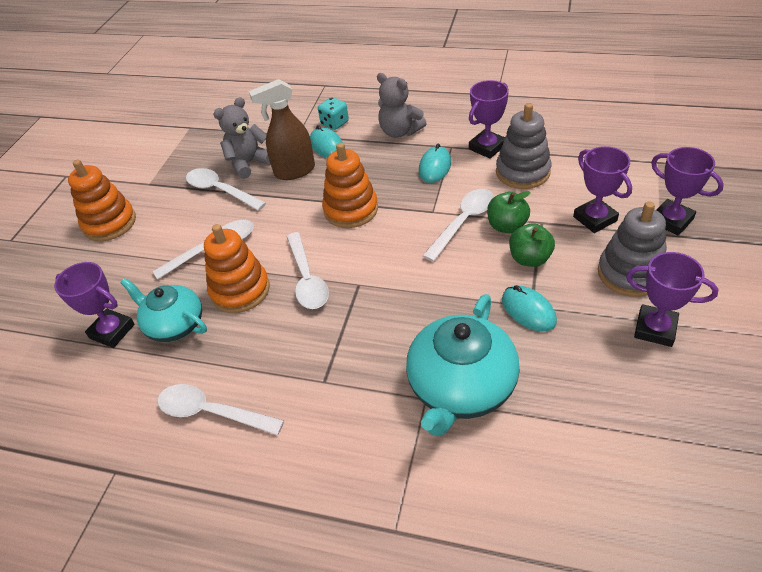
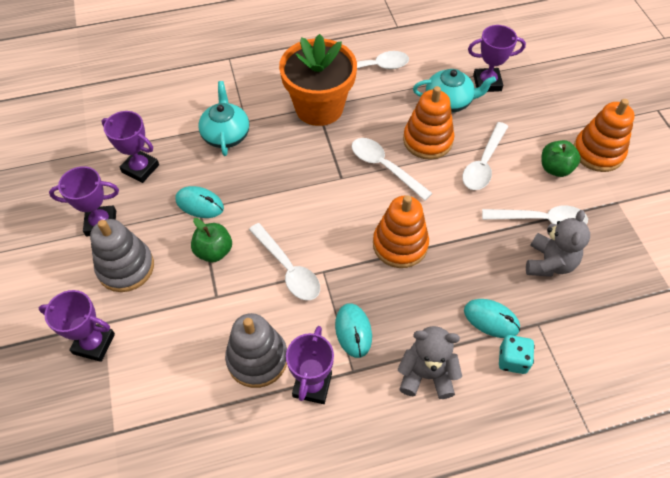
camera: 145 degrees right, 10 degrees up
(294, 171) = (493, 270): brown spray bottle -> none
(321, 379) = (319, 107): none -> orange flower pot
(461, 387) = (226, 135): turquoise teapot -> turquoise teapot, size x0.66
(463, 222) = (288, 269): white spoon -> white spoon turned 45 degrees counterclockwise
(507, 226) = (246, 279): green apple -> green apple (555, 168)
(595, 219) = (167, 319): purple trophy -> purple trophy (140, 168)

